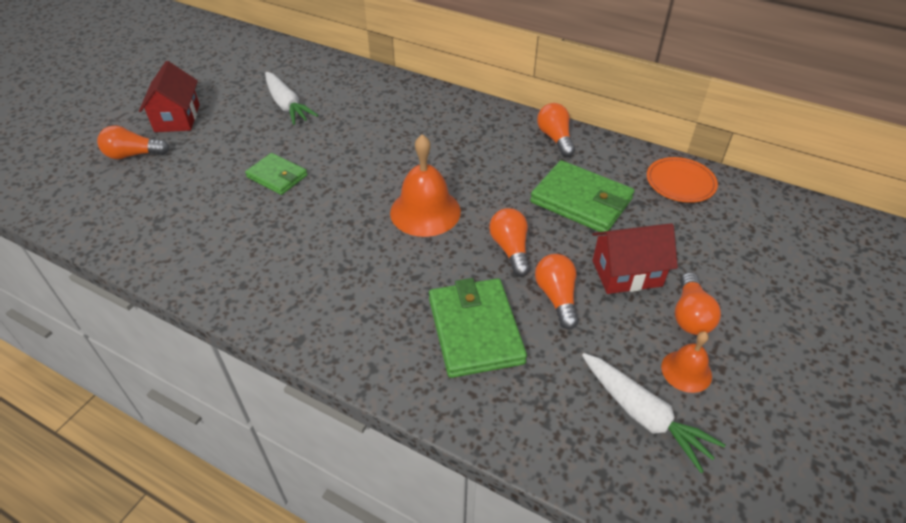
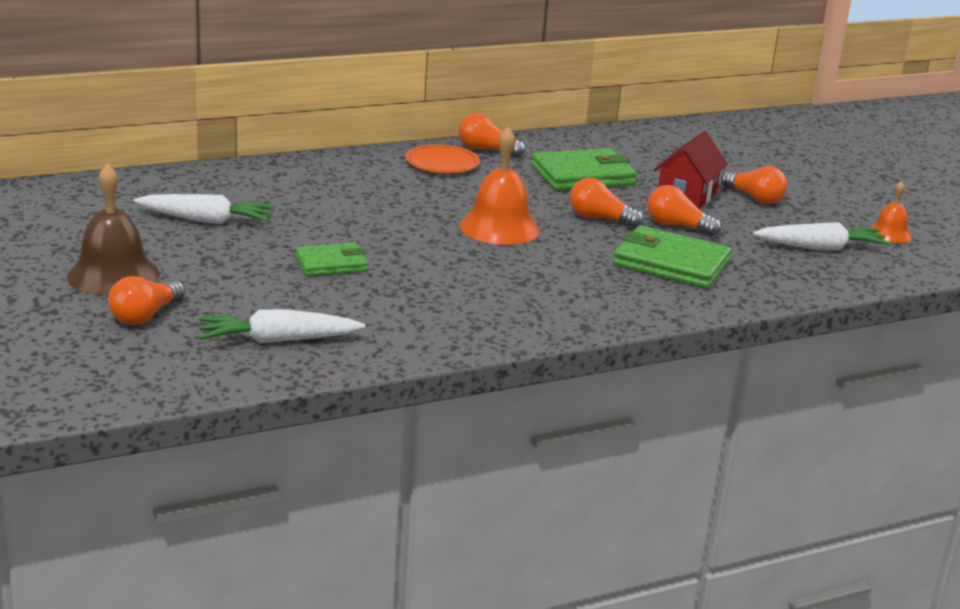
camera: 55 degrees left, 20 degrees down
(142, 215) = (278, 340): none -> white carrot
(177, 118) = (113, 275): red house -> brown bell
(680, 183) = (617, 140): orange plate -> orange plate (442, 163)
(686, 371) = (801, 221): orange bell -> orange bell (889, 234)

